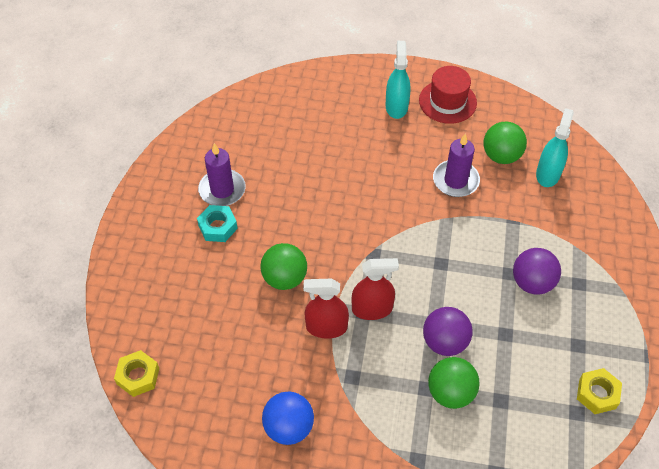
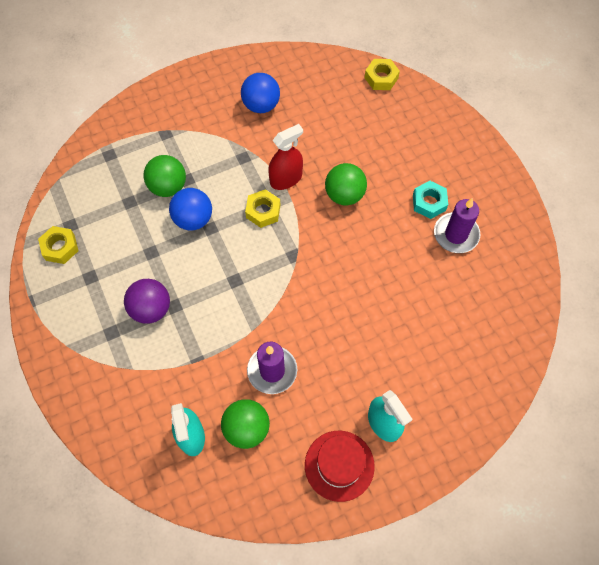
camera: 145 degrees right, 10 degrees up
(372, 309) = (263, 211): red spray bottle -> yellow nut
(445, 342) = (193, 219): purple ball -> blue ball

